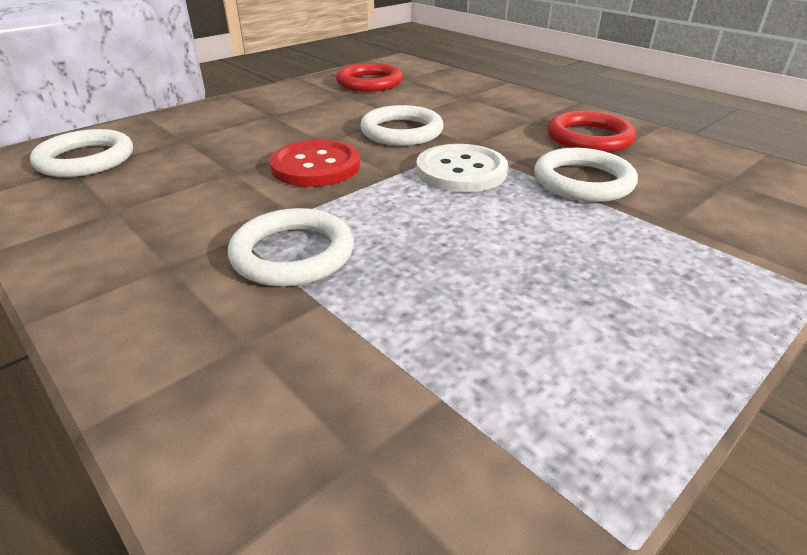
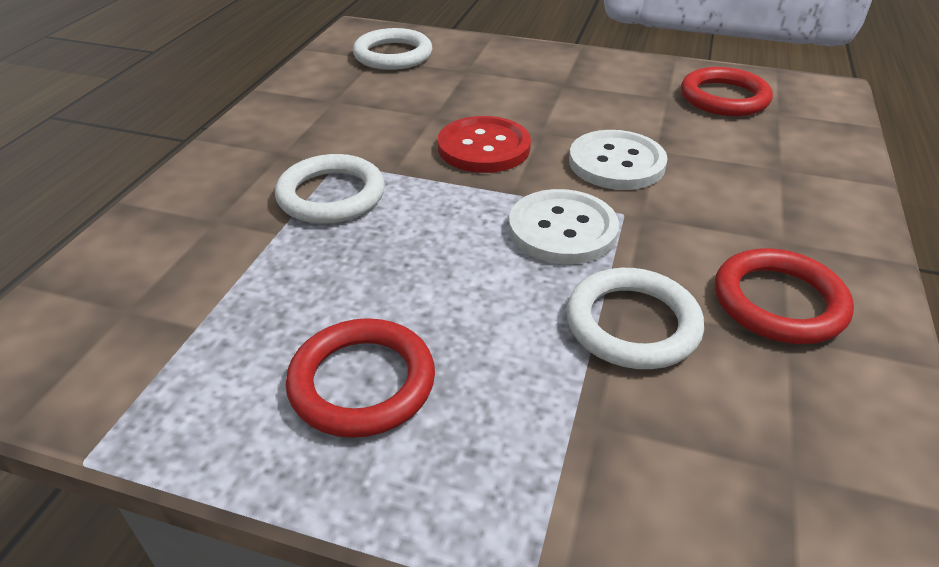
camera: 60 degrees right, 5 degrees up
(401, 131) = (616, 163): white ring -> white button
(589, 305) = (362, 382): none -> red ring

